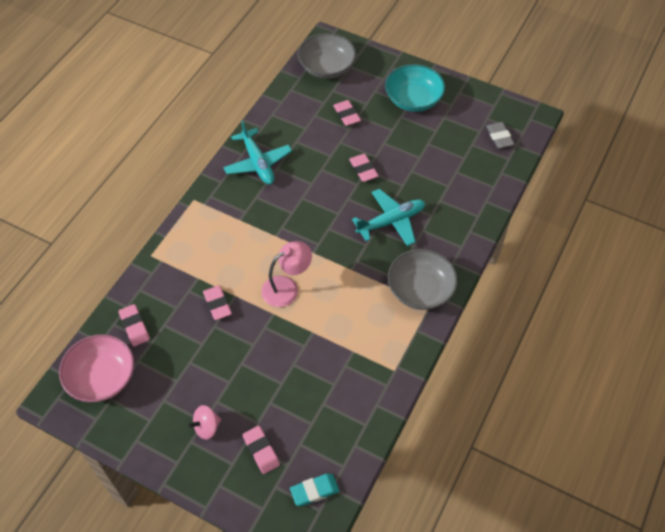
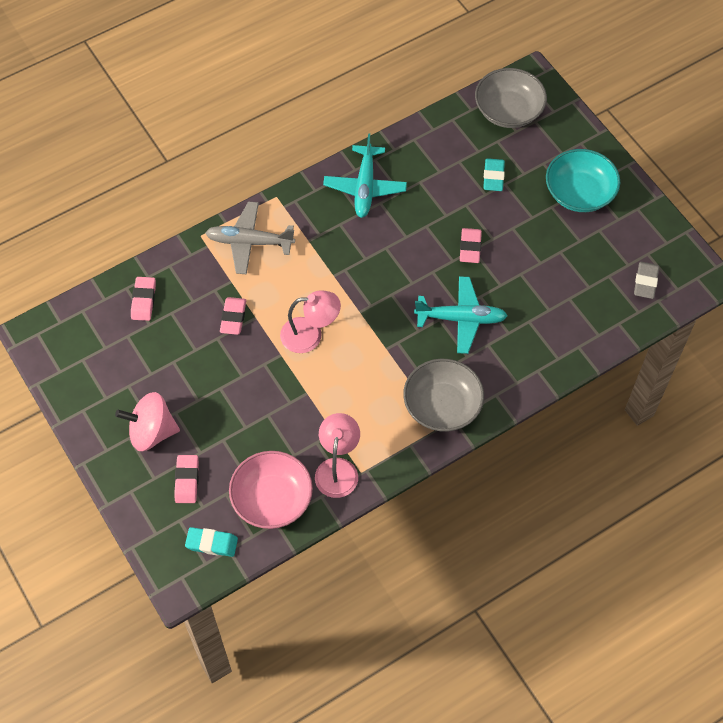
camera: 30 degrees right, 5 degrees up
(102, 377) = (86, 334): pink bowl -> pink bowl (272, 499)
(194, 242) = (249, 242): none -> grey plane
(207, 427) = (151, 432): pink spinning top -> pink spinning top, size x1.66
(347, 115) = (493, 177): pink eraser -> turquoise eraser
(375, 377) = (338, 468): none -> pink lamp

